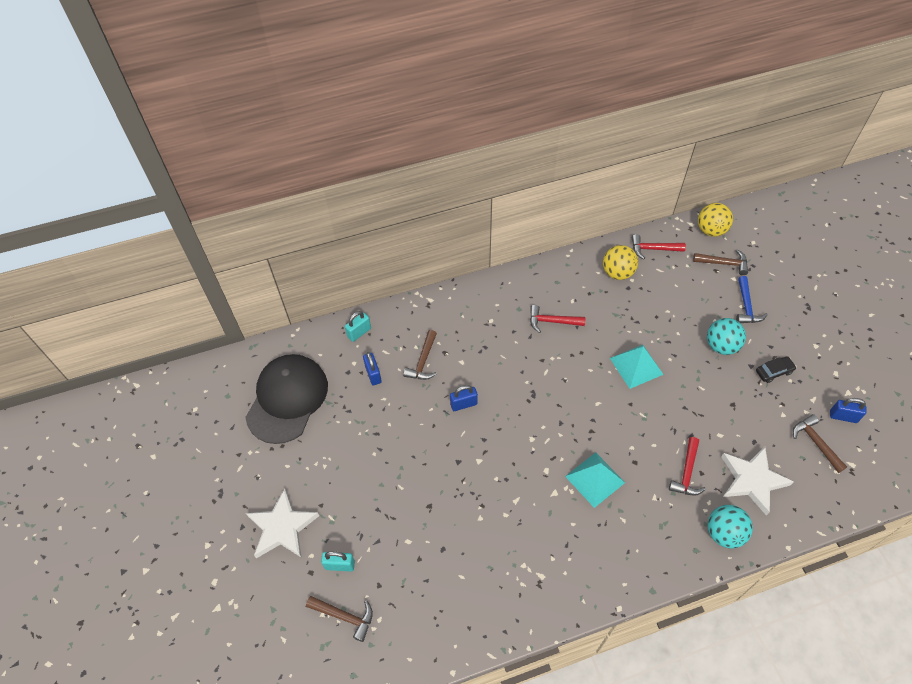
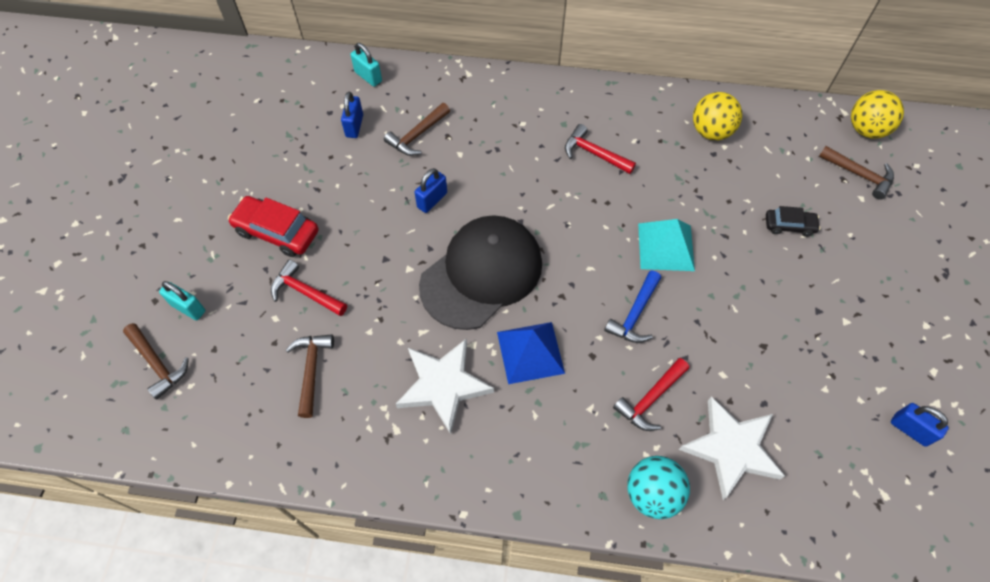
camera: 25 degrees right, 5 degrees up
(282, 527) = (157, 241): white star -> white star (443, 385)
(287, 399) = (249, 113): black cap -> black cap (481, 274)
(359, 333) = (368, 77): turquoise padlock -> turquoise padlock turned 60 degrees clockwise
(368, 478) = (277, 232): none -> red car
(463, 404) = (432, 200): blue padlock -> blue padlock turned 60 degrees counterclockwise
(595, 479) = (530, 352): turquoise pyramid -> blue pyramid
(653, 249) = (774, 122): red hammer -> red hammer (305, 292)
(721, 346) = (792, 270): turquoise ball -> none
(746, 306) = (857, 238): blue hammer -> blue hammer (634, 314)
(774, 371) = (845, 331): black car -> black car (789, 225)
(815, 442) = (849, 443): brown hammer -> brown hammer (311, 370)

